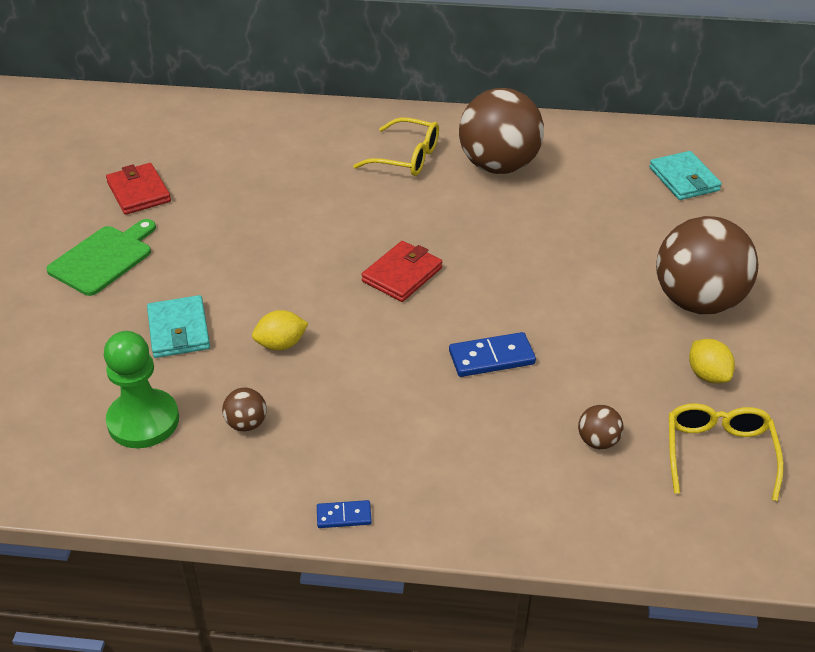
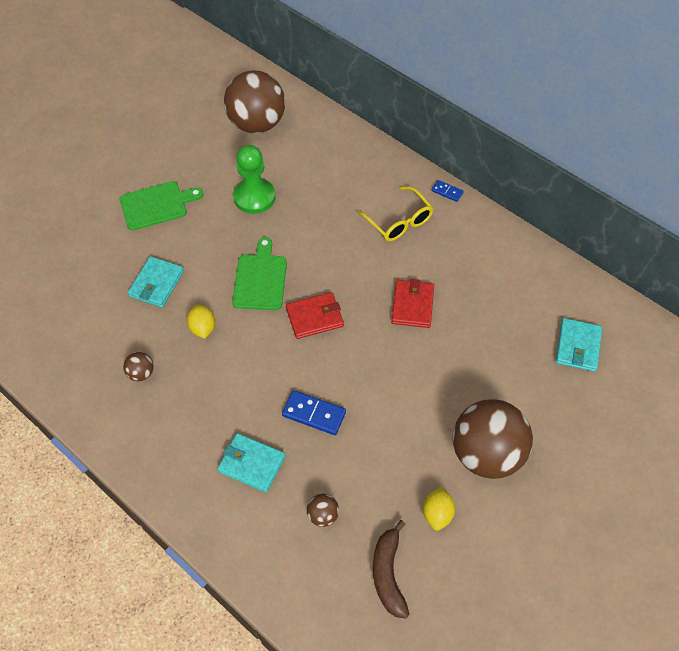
camera: 35 degrees right, 15 degrees up
(139, 192) = (213, 162): red wallet -> red wallet (412, 305)
(143, 421) = (92, 337): green pawn -> green pawn (254, 197)
(281, 344) = (203, 328): yellow lemon -> yellow lemon turned 60 degrees clockwise
(304, 269) = (260, 279): none -> green cutting board
(344, 516) = (141, 469): blue domino -> blue domino (447, 192)
(471, 439) = (251, 464): none -> turquoise wallet
(498, 166) = (454, 262): brown ball -> brown ball (257, 124)
(718, 453) = (388, 573): yellow glasses -> brown banana

